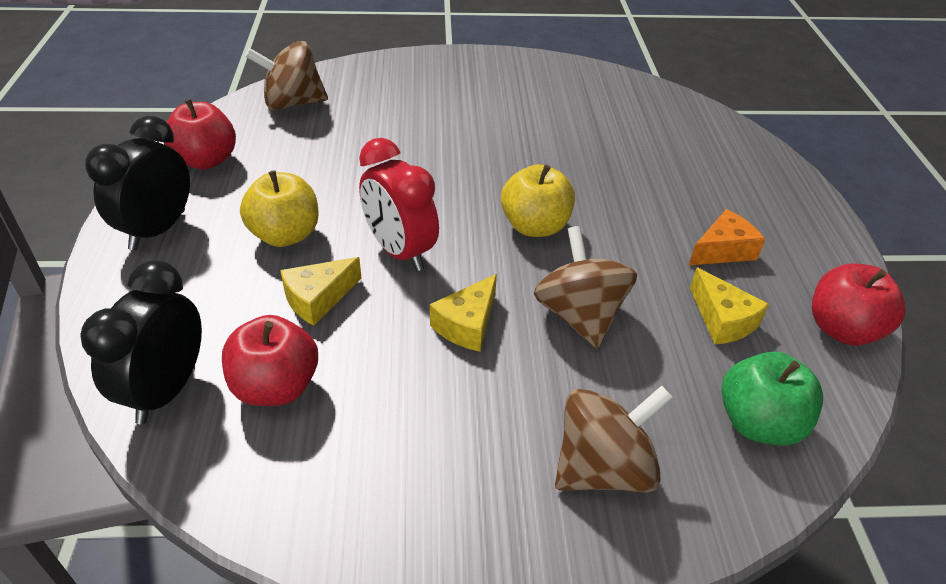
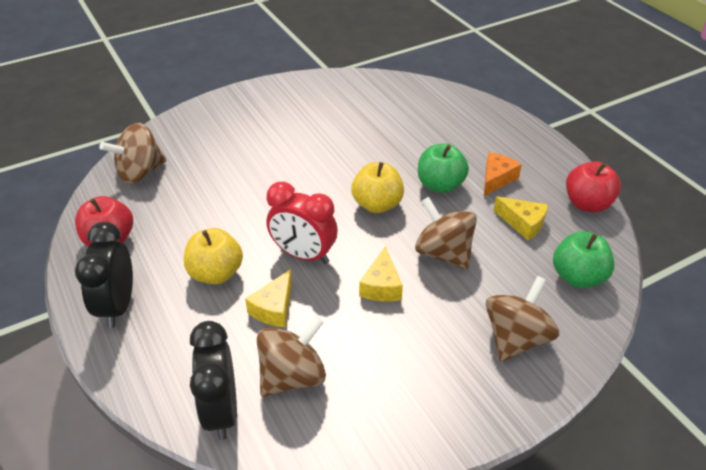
camera: 25 degrees left, 0 degrees up
(276, 387) = (292, 376): red apple -> brown spinning top
(636, 231) = (440, 185): none -> green apple

